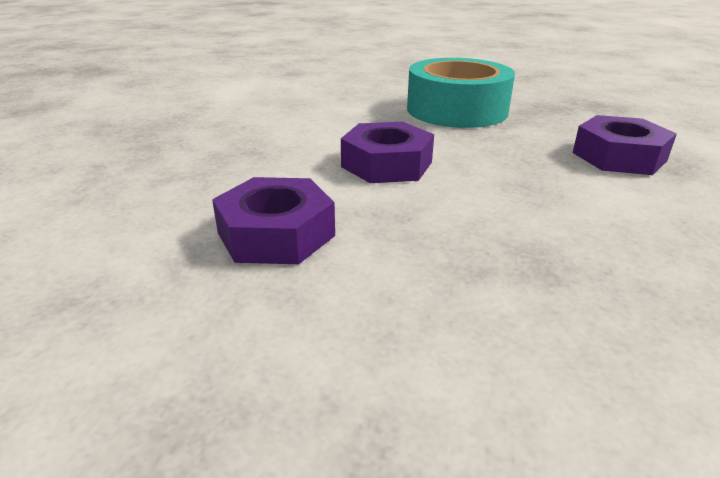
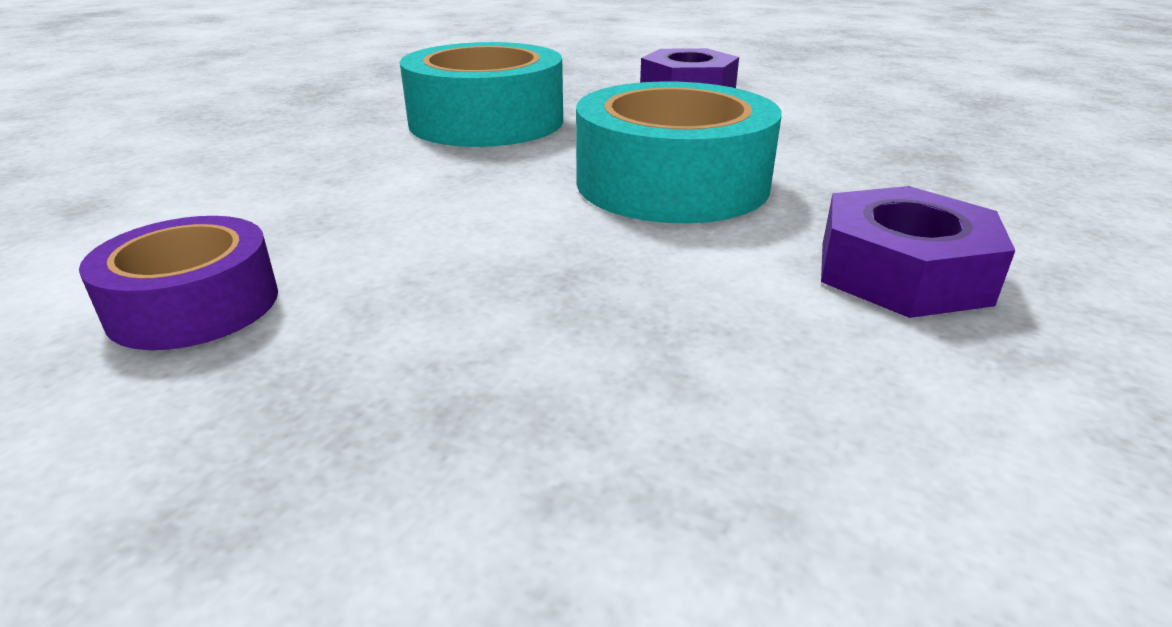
camera: 75 degrees left, 0 degrees up
(218, 102) = (194, 305): none -> purple tape
(387, 164) = (672, 183): purple nut -> turquoise tape

